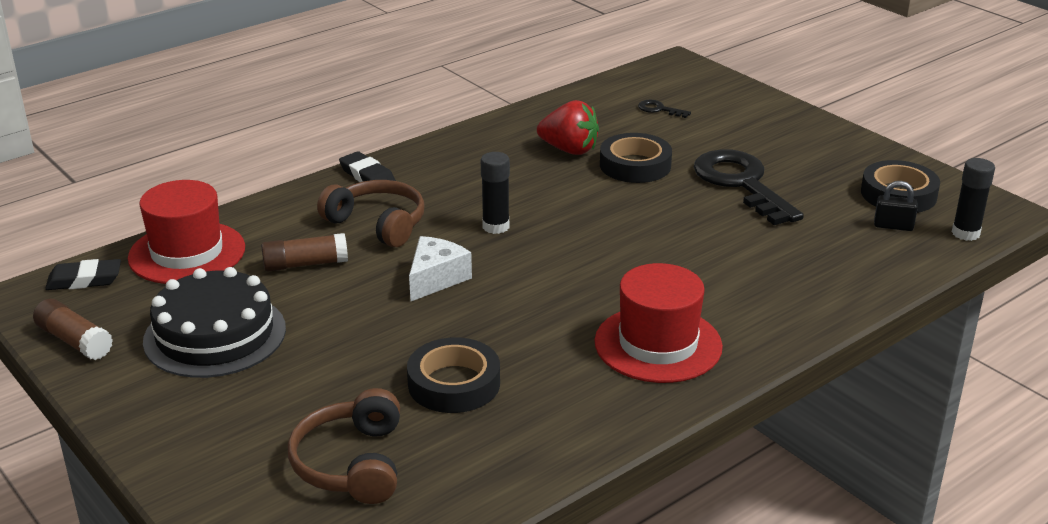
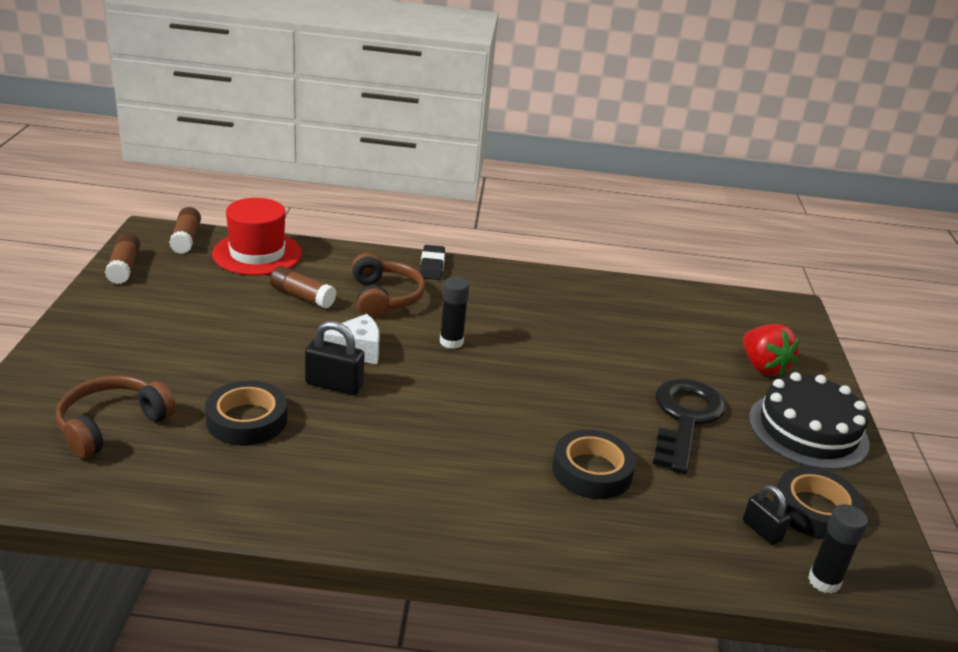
camera: 40 degrees right, 0 degrees up
(84, 280) = (186, 239): black eraser -> brown glue stick
(215, 335) = (187, 306): black cake -> black cake (808, 430)
(469, 314) = (334, 385): none -> black padlock
(569, 150) = (593, 322): red strawberry -> red strawberry (763, 367)
(635, 165) = (623, 358): black tape -> black tape (592, 471)
(658, 344) = (411, 487): red hat -> none
(659, 109) = (715, 331): black key -> none

